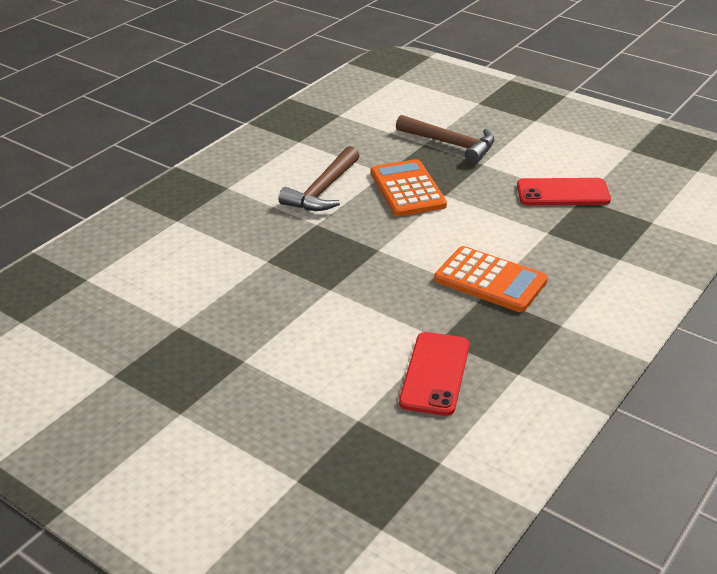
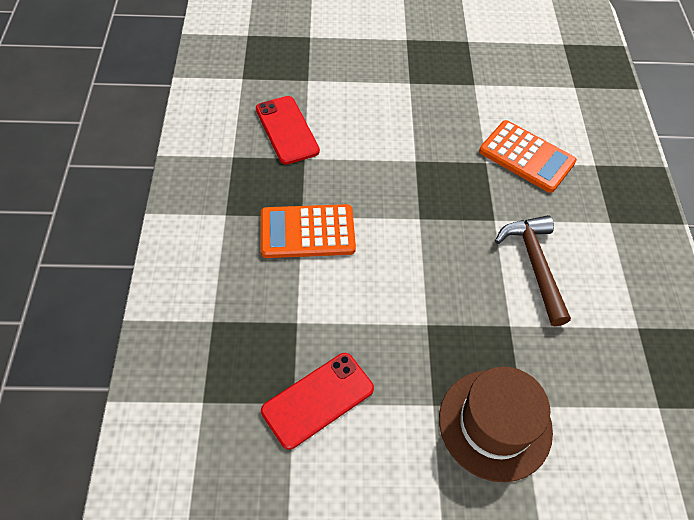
camera: 140 degrees right, 20 degrees up
(407, 189) = (467, 312): orange calculator -> orange calculator (526, 157)
(450, 144) = (495, 424): brown hammer -> brown hat

